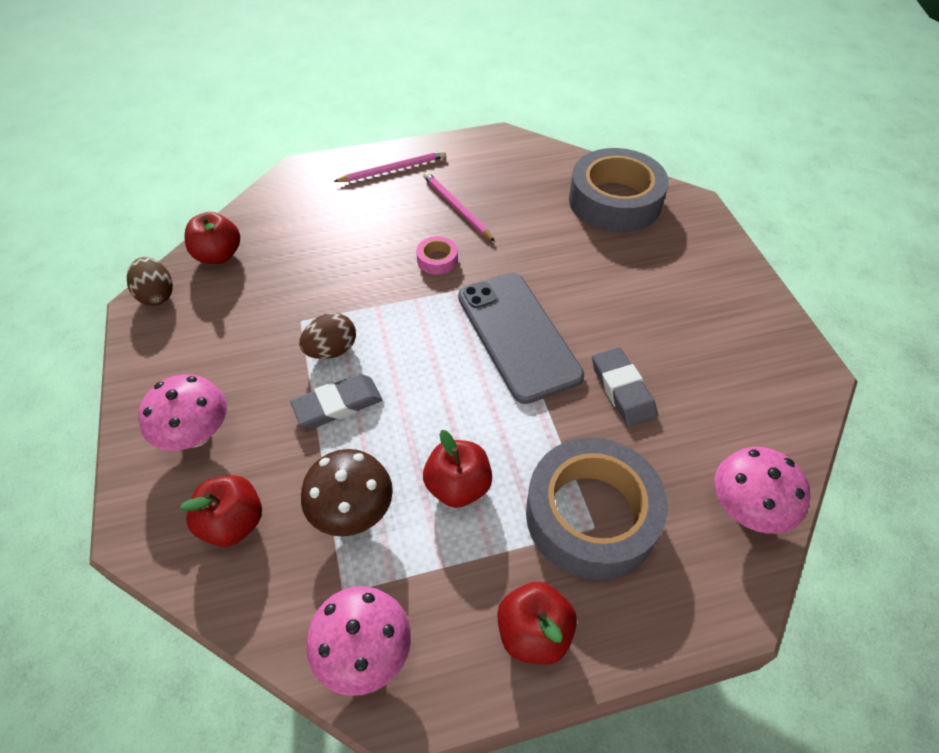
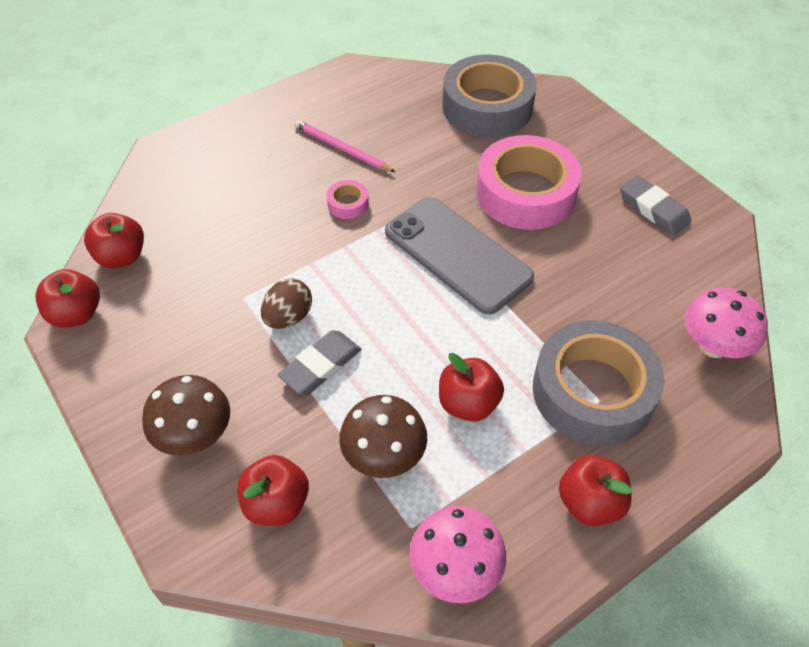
camera: 20 degrees left, 0 degrees up
(157, 295) = (76, 314): brown egg -> red apple
(196, 434) = (195, 435): pink mushroom -> brown mushroom
(393, 169) = (259, 125): pink pencil -> none
(614, 293) = (525, 193): none -> pink tape
(622, 389) = (570, 276): grey eraser -> grey eraser (653, 209)

